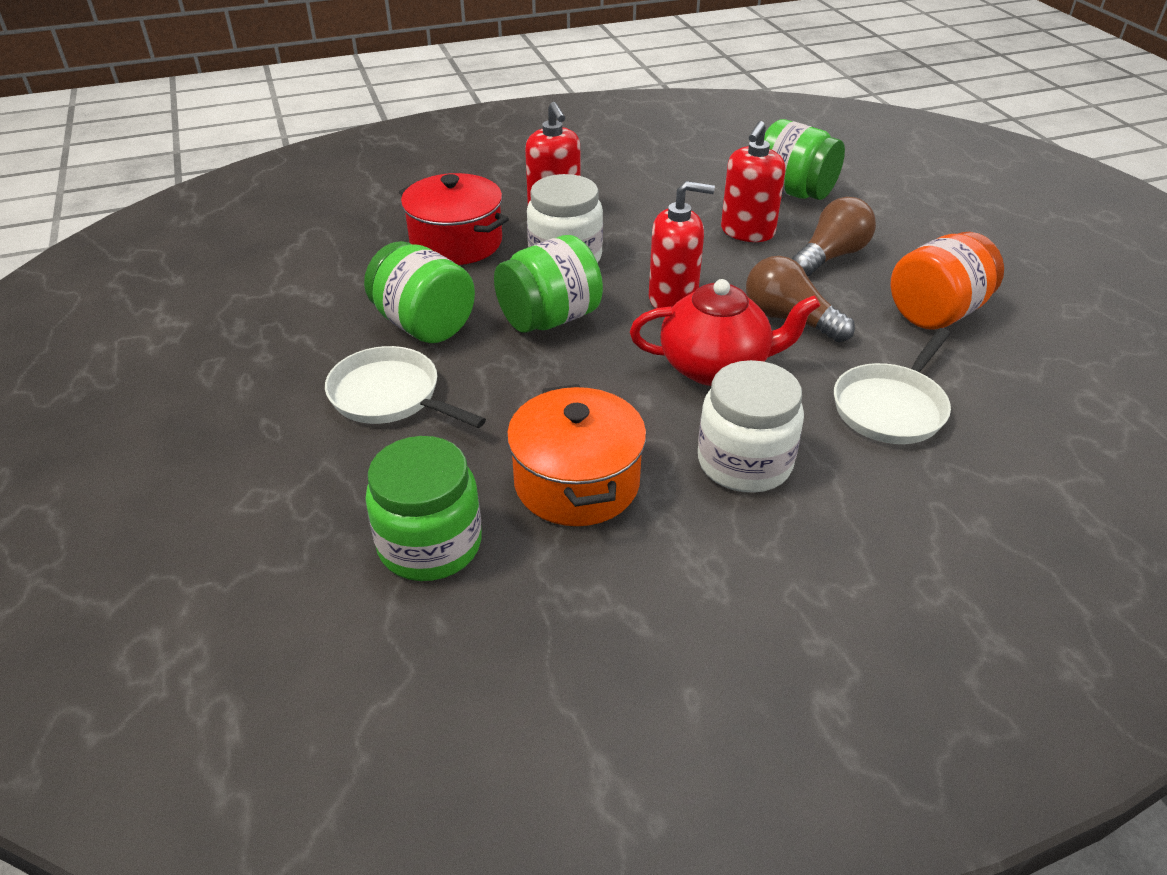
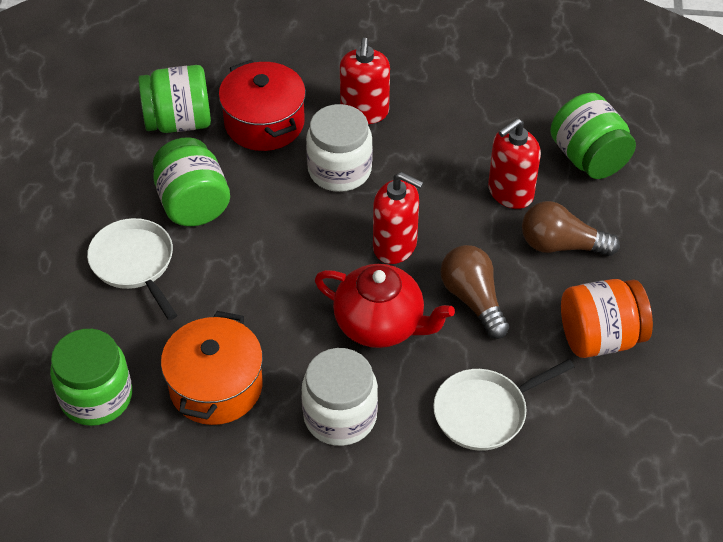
camera: 25 degrees right, 10 degrees up
(549, 319) = (288, 231): green jar -> green jar (178, 122)
(831, 256) = (561, 245): brown light bulb -> brown light bulb turned 150 degrees counterclockwise

